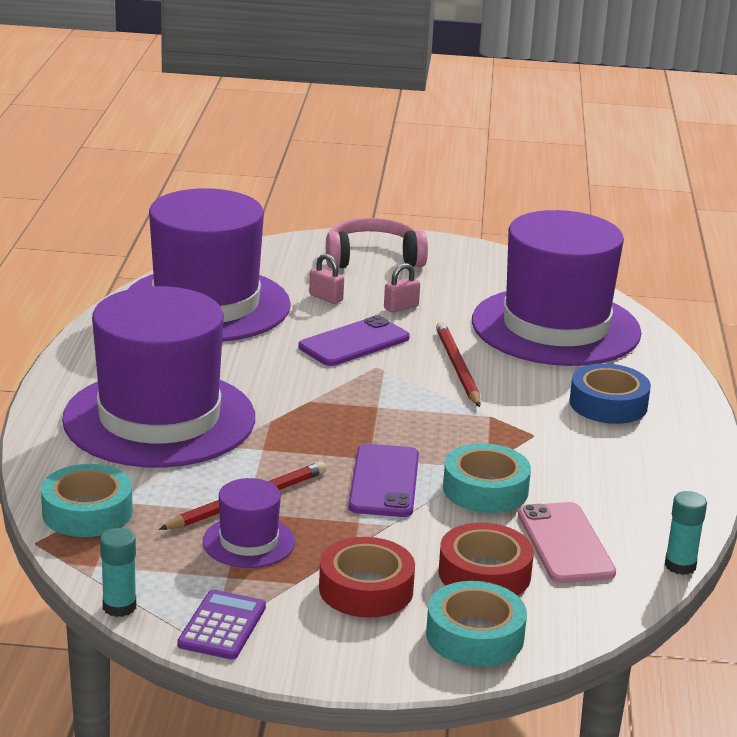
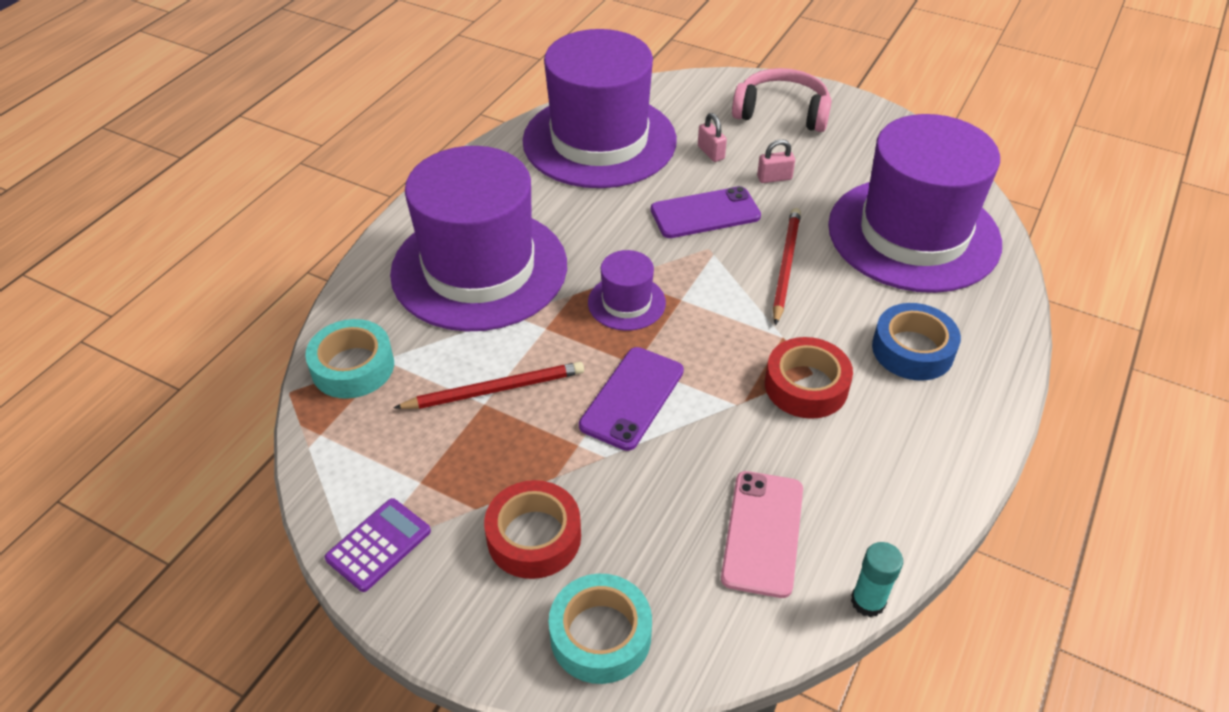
camera: 25 degrees right, 20 degrees up
(119, 607) = (308, 492): turquoise glue stick -> none
(248, 542) = (465, 443): purple hat -> purple hat (626, 302)
(484, 573) = (658, 551): red tape -> red tape (806, 386)
(485, 489) = (723, 435): turquoise tape -> none

